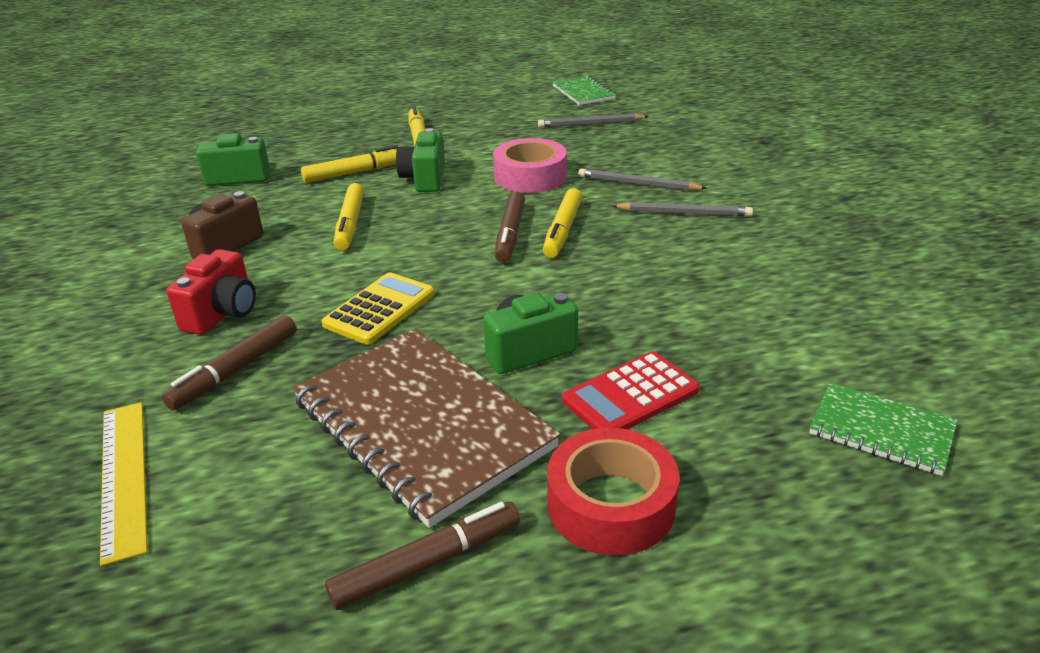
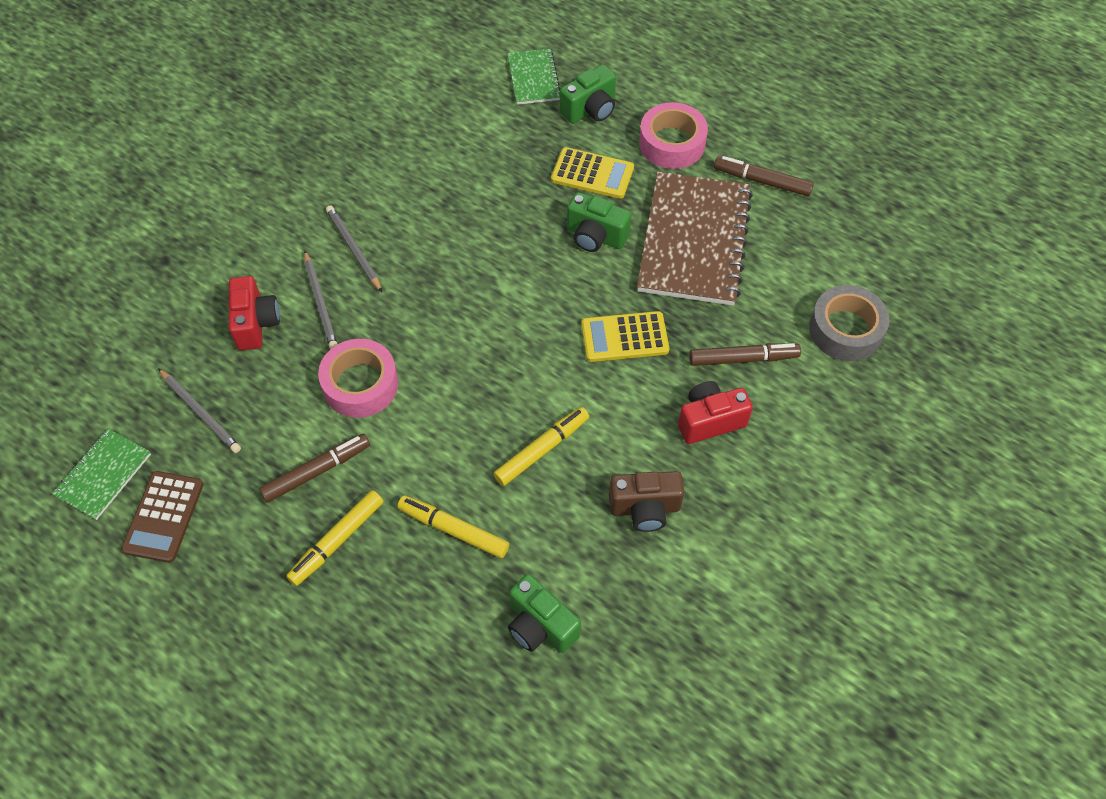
camera: 130 degrees left, 25 degrees up
(123, 476) = (845, 330): yellow ruler -> grey tape
(424, 179) = (424, 461): green camera -> green camera (590, 110)
(510, 234) = (470, 332): brown marker -> brown marker (317, 471)
(525, 100) = (164, 517): none -> brown calculator
(562, 230) = (439, 305): yellow marker -> none
(611, 504) = (672, 143): red tape -> pink tape
(630, 396) = (592, 174): red calculator -> yellow calculator
(649, 157) = (256, 323): none -> red camera

